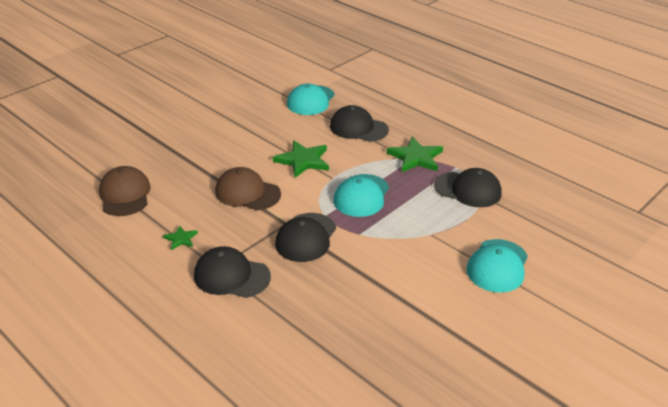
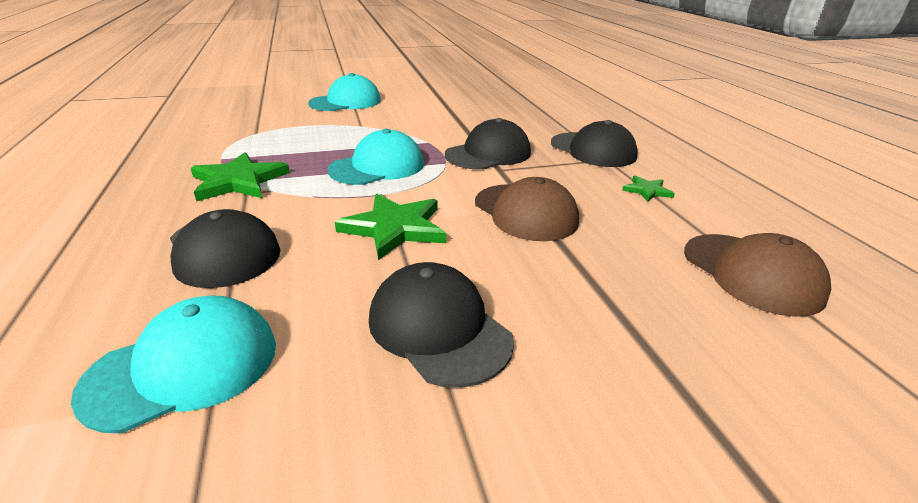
camera: 150 degrees left, 5 degrees down
(125, 194) = (751, 273): brown cap -> brown cap turned 45 degrees counterclockwise
(468, 189) = (257, 140): black cap -> black cap (438, 328)

